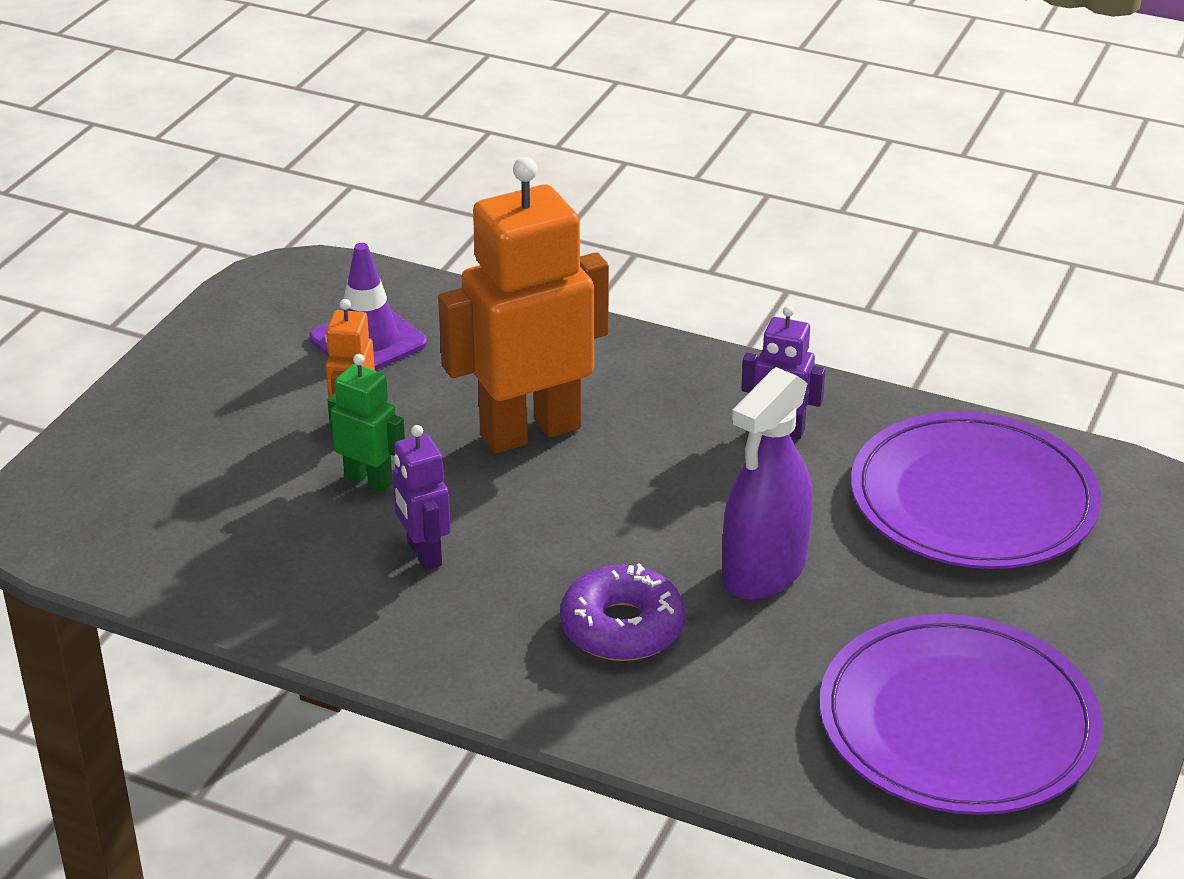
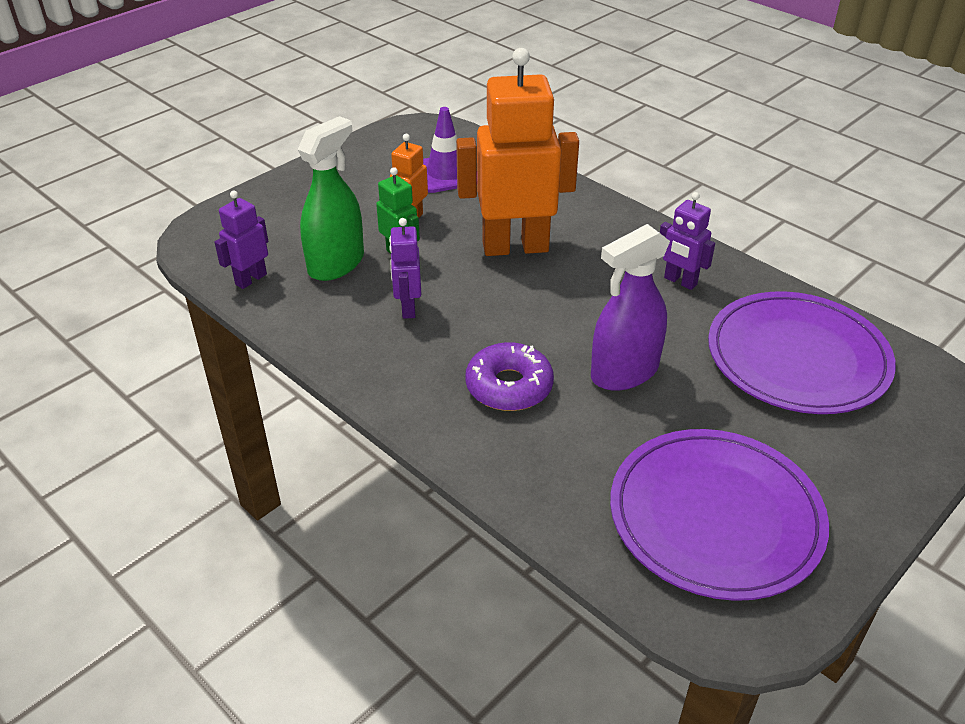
camera: 20 degrees right, 5 degrees up
(163, 566) = (250, 279): none -> purple robot
(281, 514) = (336, 264): none -> green spray bottle

